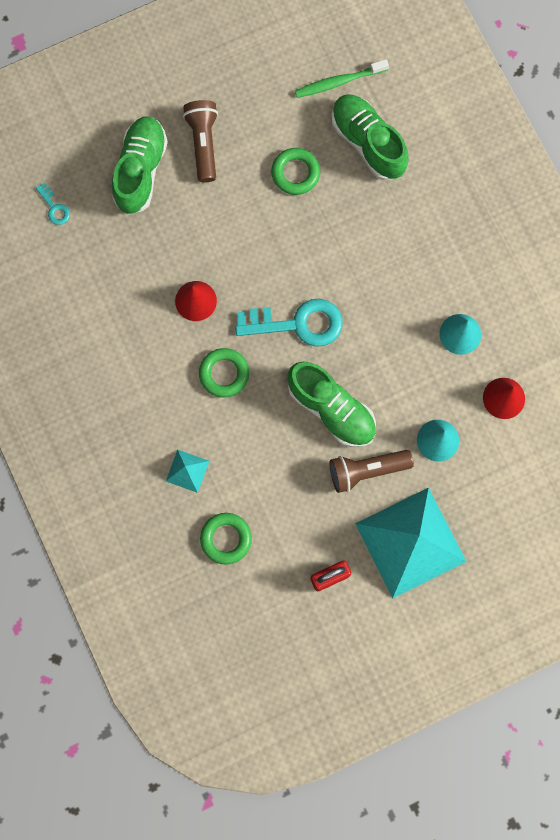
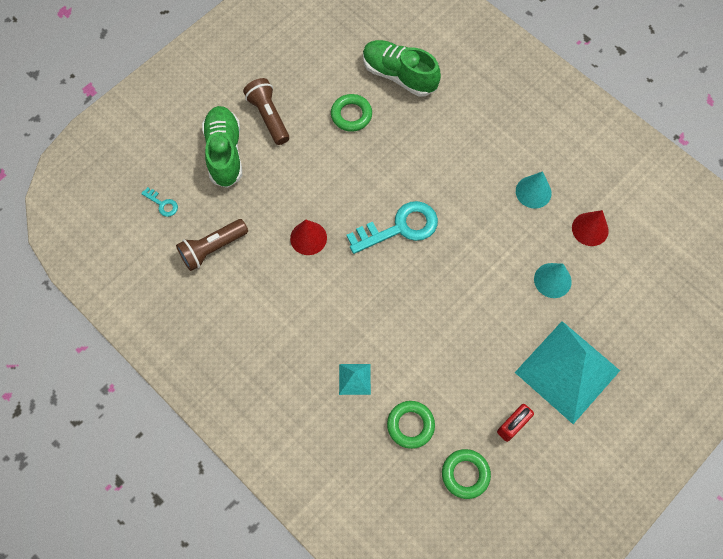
camera: 20 degrees left, 10 degrees down
(224, 374) = (354, 288): green ring -> green ring (465, 474)
(331, 409) = (455, 285): green shoe -> none
(339, 82) = (358, 39): green toothbrush -> none
(366, 470) = (505, 325): brown flashlight -> brown flashlight (212, 248)

